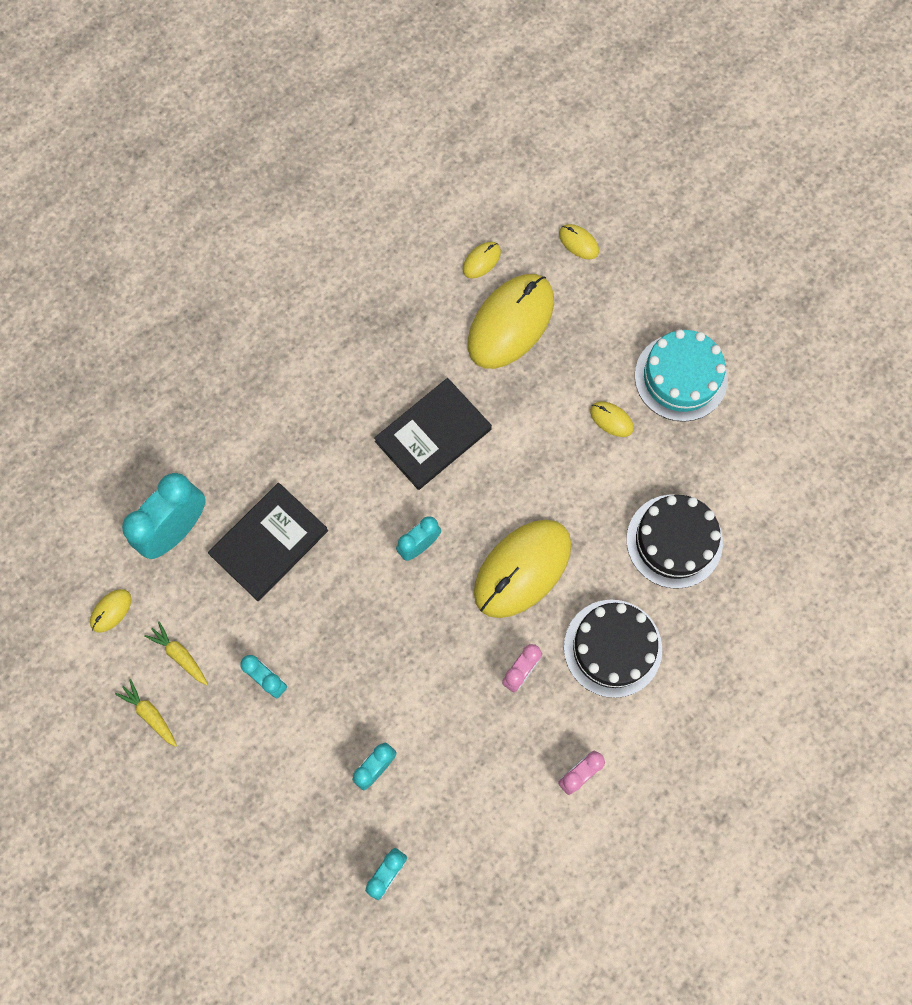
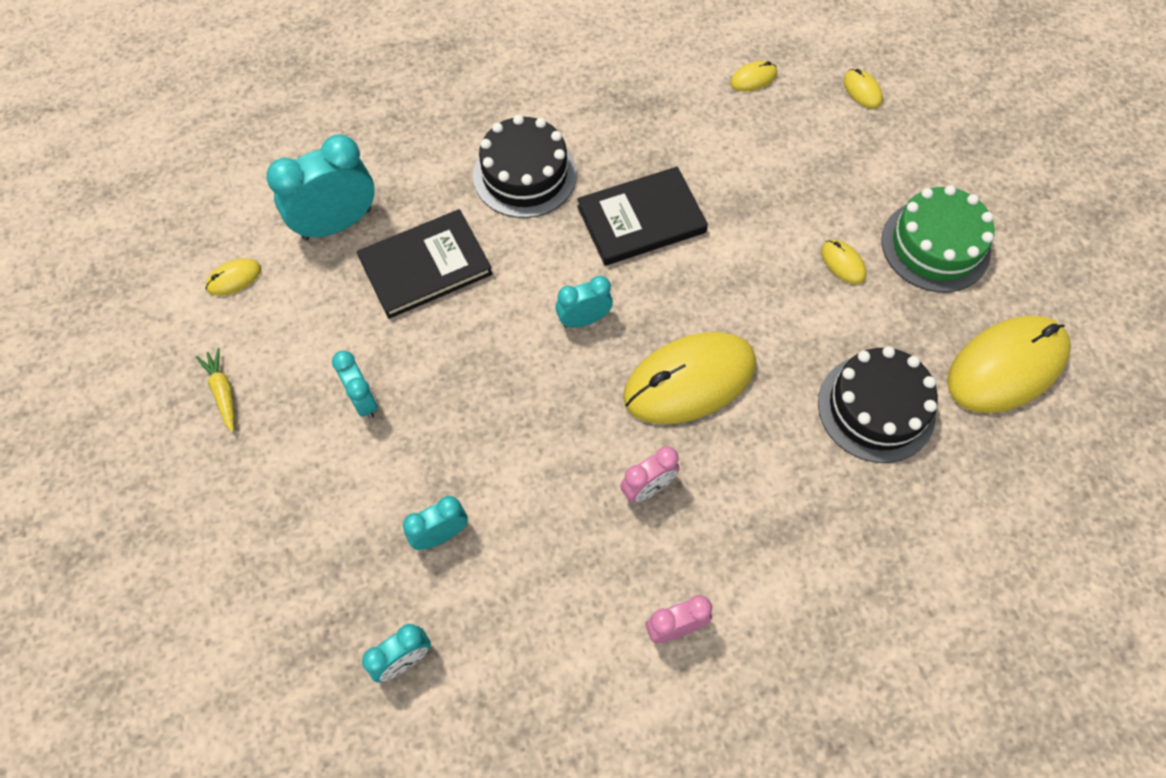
camera: 20 degrees right, 10 degrees down
(180, 655) = (282, 344): yellow carrot -> none
(511, 323) = (764, 141): yellow mouse -> yellow mouse (1006, 366)
(612, 648) = (765, 499): black cake -> black cake (524, 175)
(681, 377) = (935, 246): turquoise cake -> green cake

